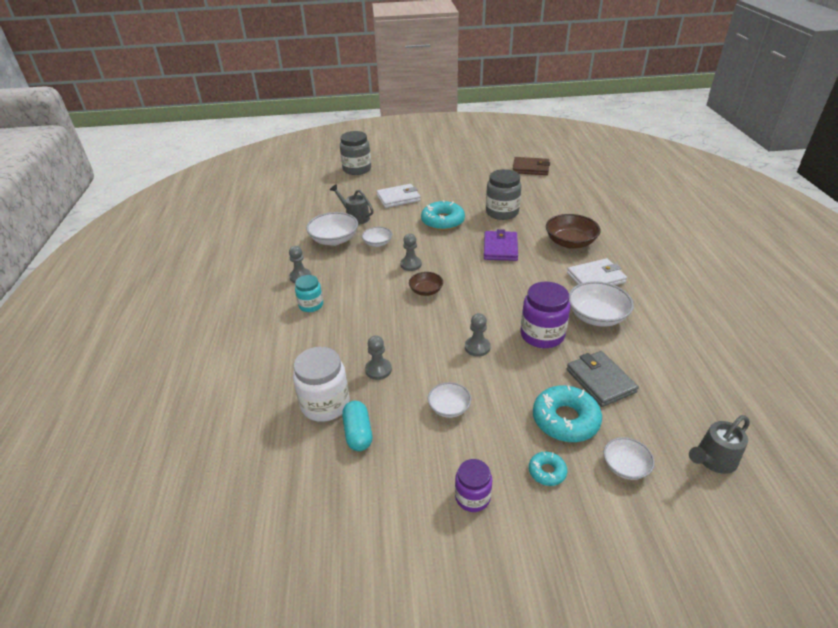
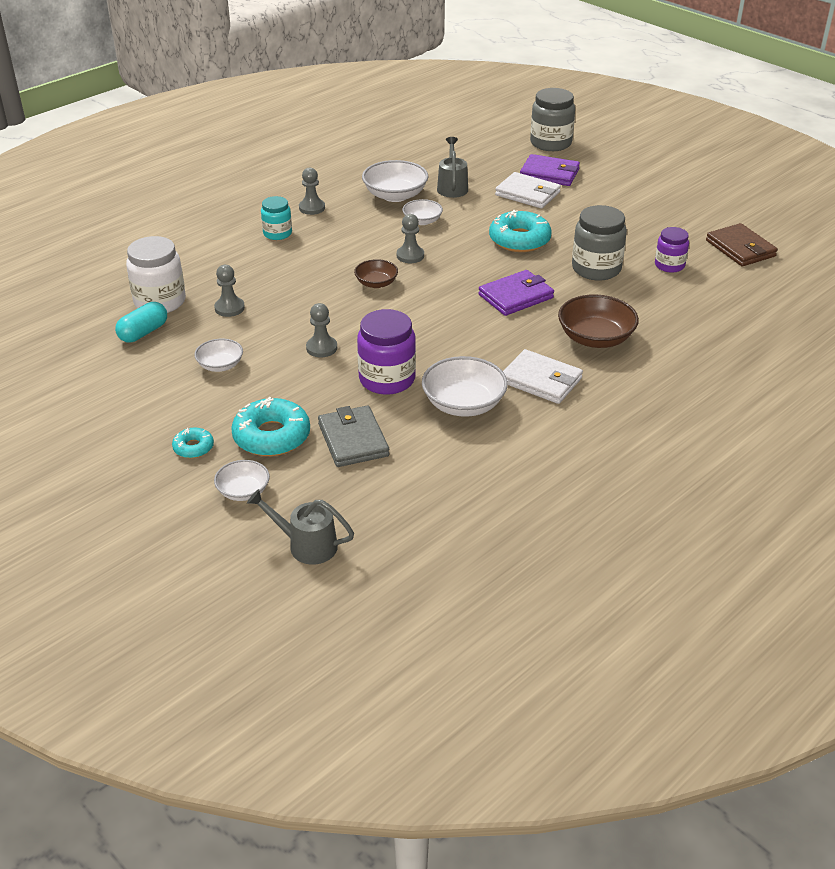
camera: 50 degrees right, 0 degrees up
(387, 183) = (549, 174): none -> purple wallet
(472, 497) = (128, 418): purple jar -> purple jar (669, 265)
(600, 381) = (353, 440): grey wallet -> grey wallet turned 45 degrees counterclockwise

